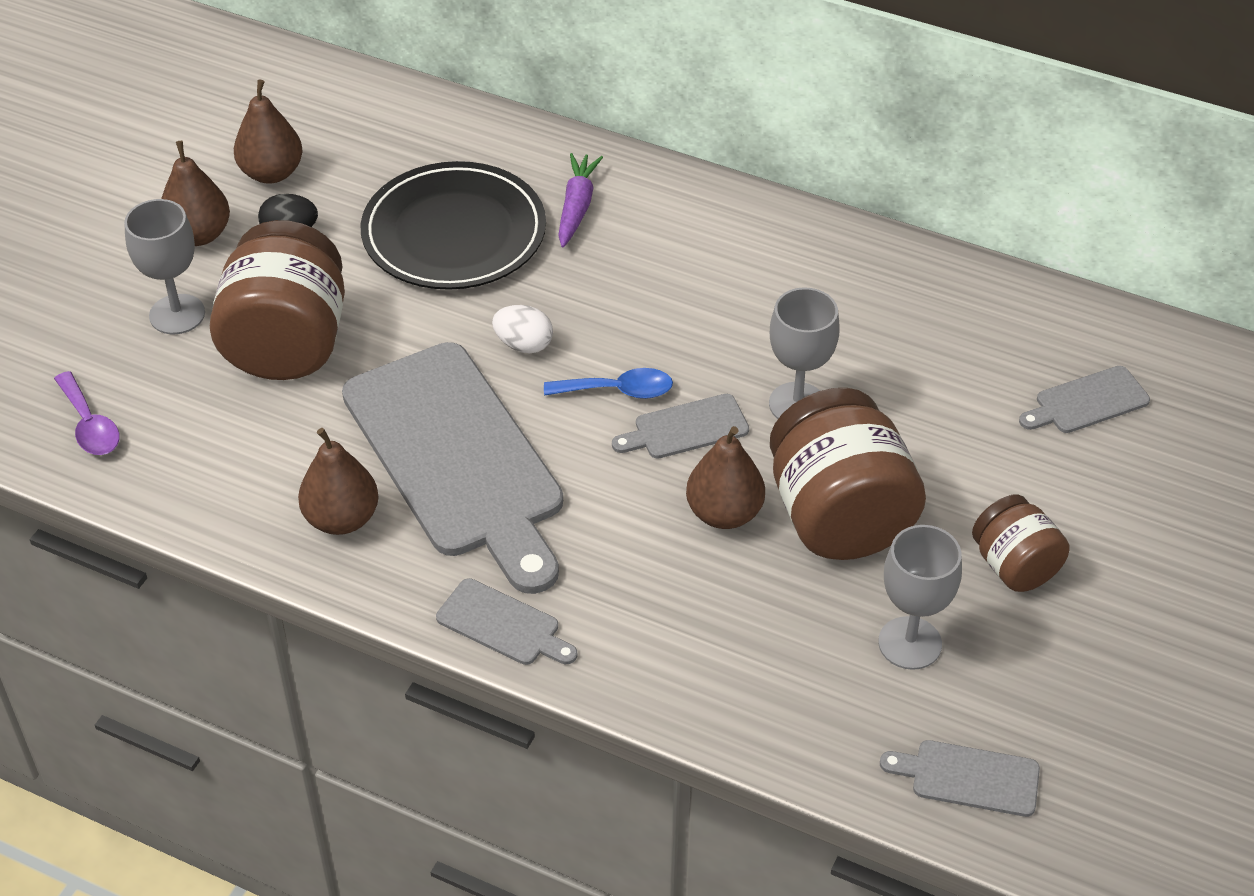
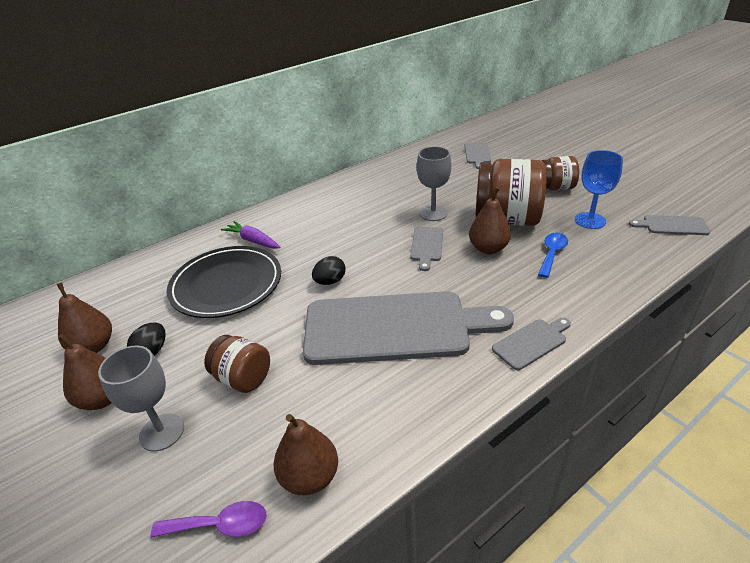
camera: 60 degrees left, 10 degrees down
(287, 343) = (243, 378): brown jar -> brown jar, size x0.56
(342, 519) = (411, 392): brown pear -> brown pear (309, 477)
(524, 345) = (330, 281): white egg -> black egg
(618, 391) = (387, 259): blue spoon -> blue spoon (552, 254)
(910, 643) = (590, 220): grey goblet -> blue goblet
(968, 777) = (672, 225): grey cutting board -> grey cutting board turned 60 degrees clockwise

